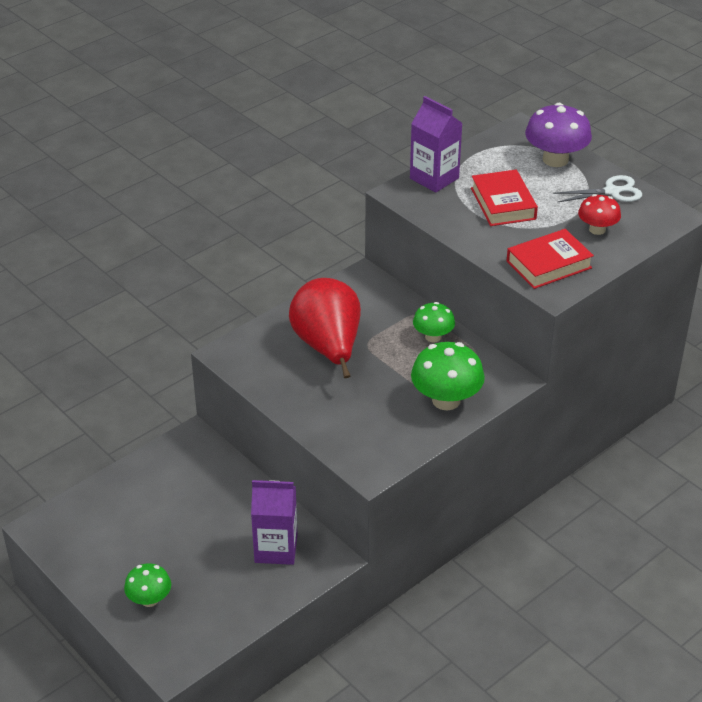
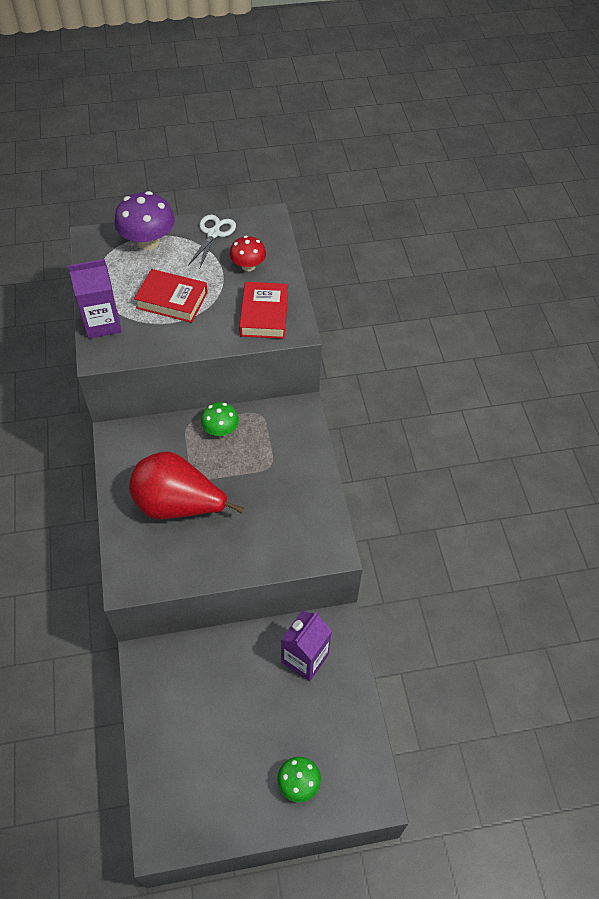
camera: 60 degrees left, 15 degrees up
(446, 400) = (294, 460): green mushroom -> none

